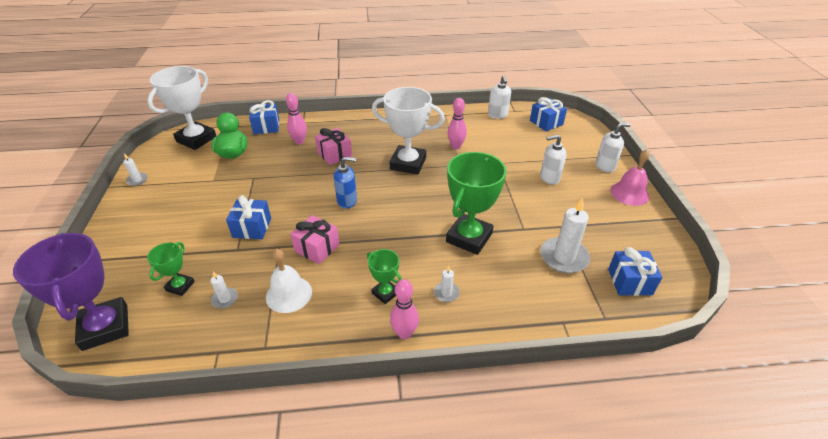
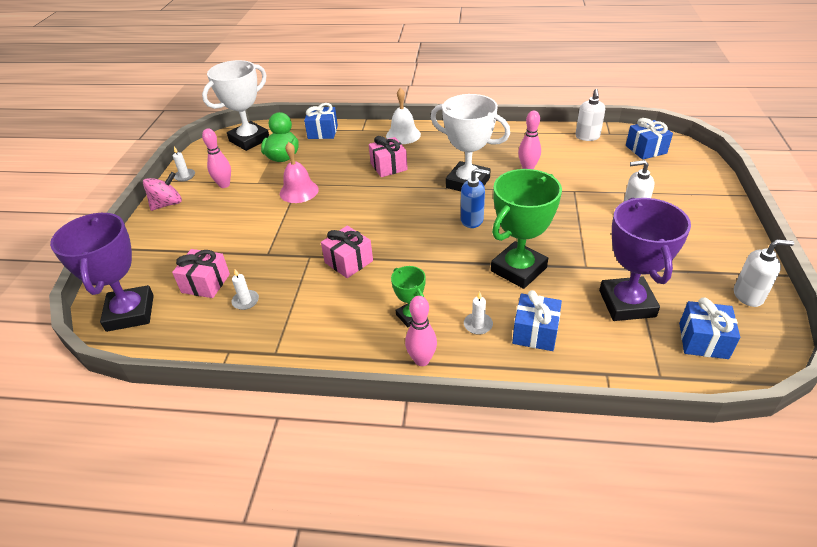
camera: 15 degrees right, 0 degrees up
(124, 210) = (167, 204): none -> pink spinning top
(180, 286) = (205, 283): green trophy -> pink gift
(252, 228) = (287, 234): blue gift -> blue gift (535, 332)
(289, 294) = (310, 304): white bell -> white bell (403, 135)
(299, 141) = (354, 150): pink bowling pin -> pink bowling pin (224, 185)
(347, 201) = (391, 216): blue soap dispenser -> blue soap dispenser (472, 220)
(564, 257) = (627, 303): white candle -> purple trophy
(605, 166) = (708, 206): white soap dispenser -> white soap dispenser (748, 296)
(629, 193) = (732, 240): pink bell -> pink bell (299, 191)

